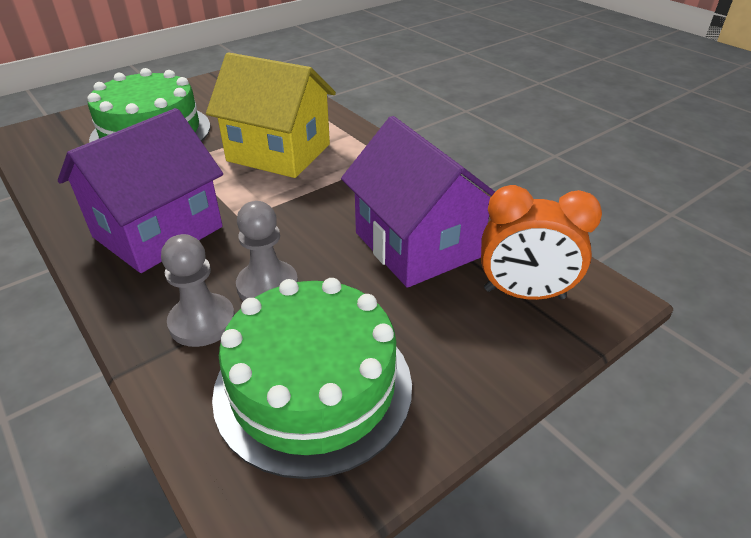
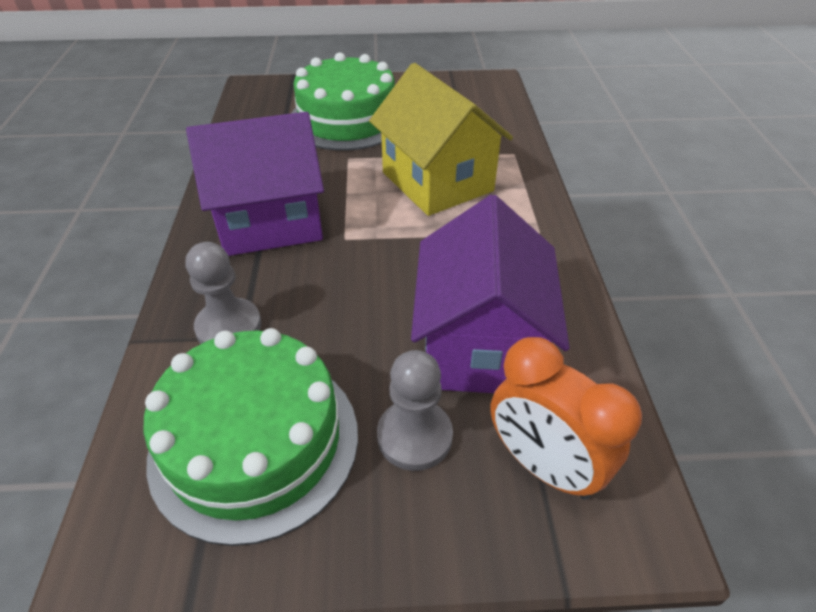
camera: 35 degrees right, 5 degrees up
(267, 286) = (307, 319): grey pawn -> grey pawn (414, 436)

